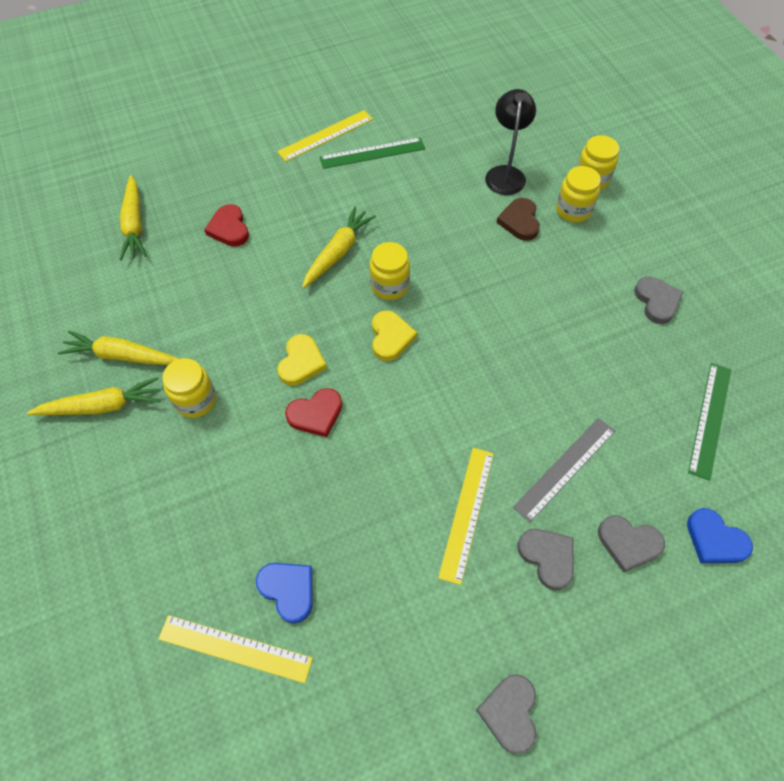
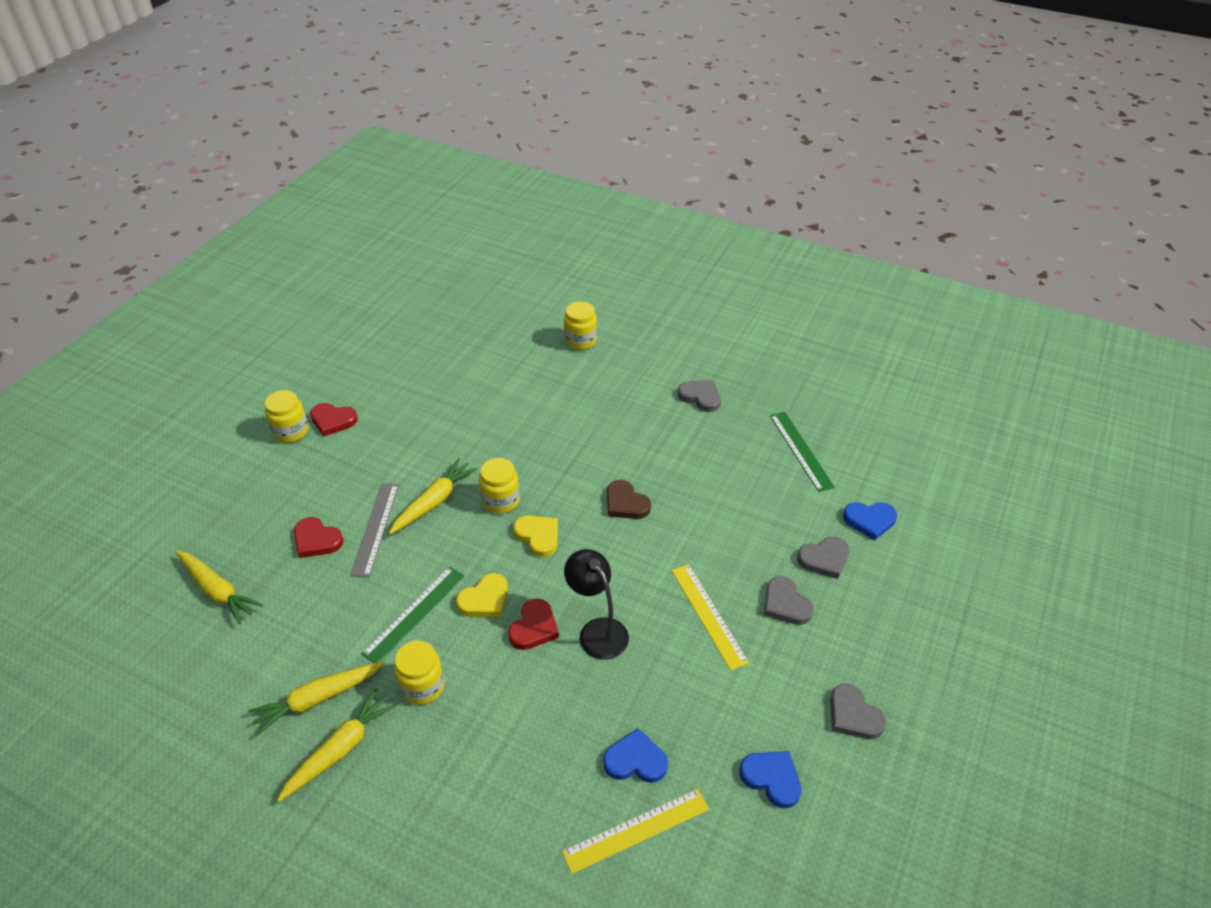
camera: 40 degrees left, 15 degrees down
(301, 362) = (484, 599): yellow heart -> yellow heart turned 75 degrees clockwise
(325, 135) = (333, 420): yellow ruler -> red heart
(338, 252) = (434, 502): yellow carrot -> yellow carrot turned 45 degrees clockwise
(372, 153) = (389, 412): green ruler -> green ruler (414, 614)
(381, 704) = (772, 778): none -> blue heart
(505, 173) = (513, 370): black lamp -> black lamp (597, 630)
(519, 221) = (556, 398): brown heart -> brown heart (625, 503)
(547, 557) = (785, 604): grey heart -> grey heart turned 135 degrees counterclockwise
(565, 468) = (743, 541): grey ruler -> grey ruler (375, 528)
(573, 210) = (587, 369): yellow jar -> yellow jar (291, 431)

